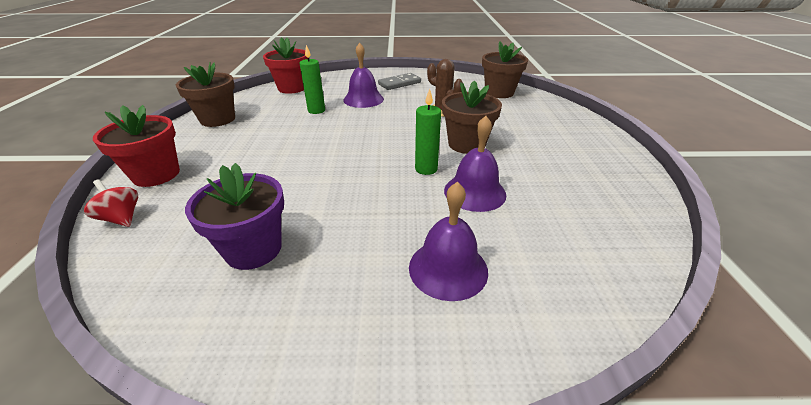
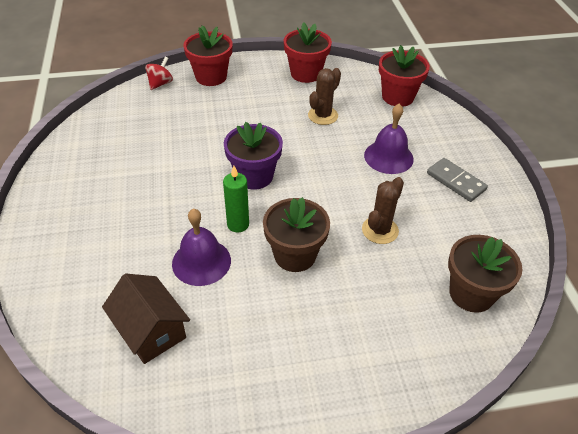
camera: 80 degrees right, 10 degrees up
(218, 119) = (306, 73): brown flower pot -> red flower pot
(253, 249) = (129, 147): purple flower pot -> purple flower pot (254, 176)
(292, 117) = (323, 115): none -> brown cactus
(316, 110) = (345, 128): green candle -> none
(448, 268) = (104, 246): purple bell -> none
(569, 226) = (151, 330): none -> brown house

